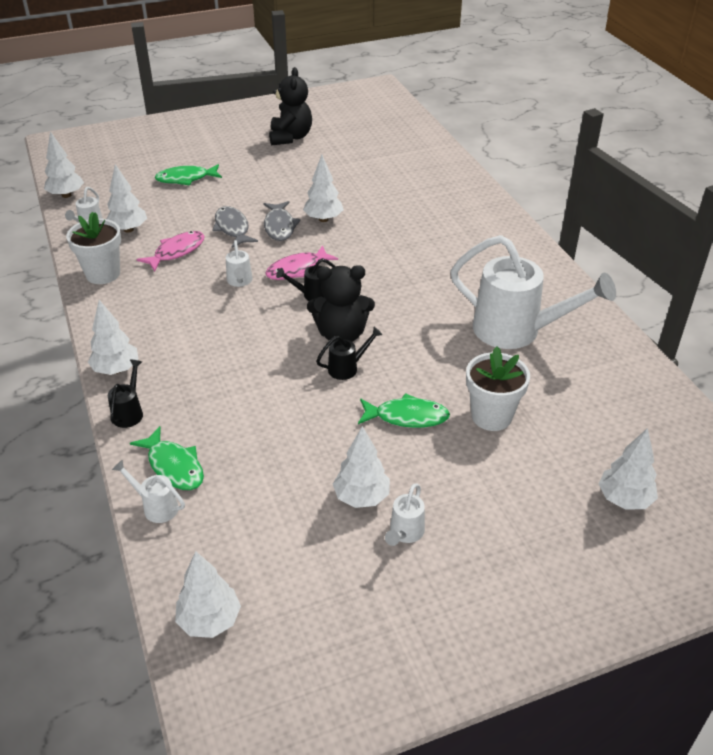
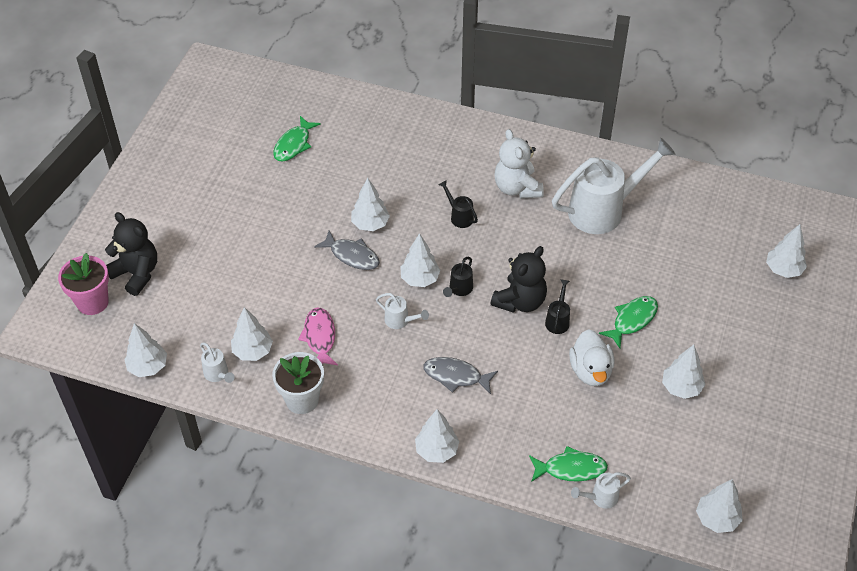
camera: 50 degrees left, 10 degrees up
(103, 148) = (92, 302): none -> pink flower pot
(129, 412) = (493, 466): black watering can -> black watering can (459, 216)
(186, 179) = (214, 273): green fish -> green fish (294, 144)
(232, 228) = (323, 285): grey fish -> grey fish (456, 376)
(290, 137) = (225, 169): black teddy bear -> black teddy bear (136, 273)
(297, 269) = (420, 279): pink fish -> white tree
(310, 420) = (590, 371): none -> white duck
(405, 533) = (726, 385): white watering can -> none
(468, 270) = (517, 188): none -> white teddy bear
(491, 416) = (668, 279): white flower pot -> none

